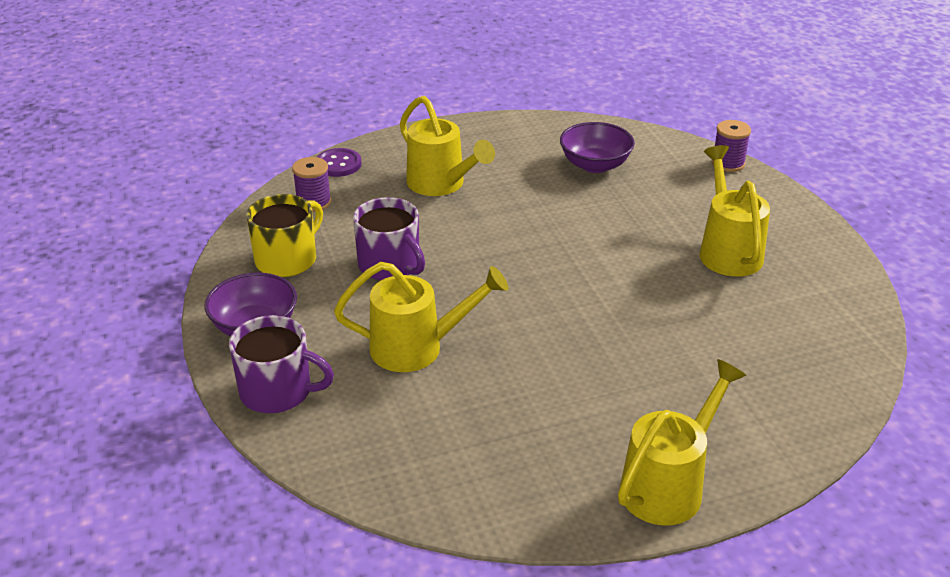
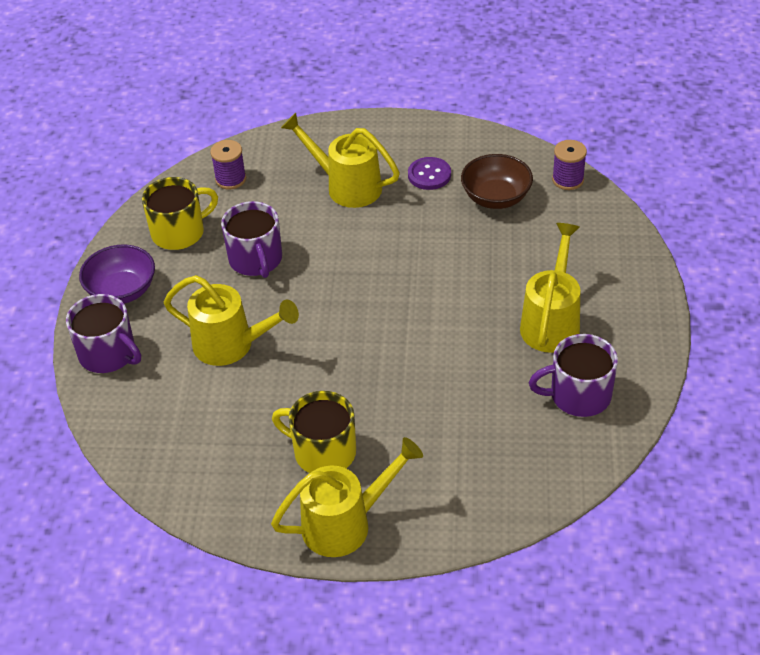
camera: 25 degrees right, 10 degrees up
(338, 164) = (273, 142): purple button -> purple button (429, 175)
(441, 184) = (346, 186): yellow watering can -> yellow watering can turned 135 degrees clockwise
(591, 422) = (323, 452): none -> yellow mug
(595, 165) = (496, 198): purple bowl -> brown bowl
(728, 163) = (622, 226): purple spool -> purple spool (567, 180)
(803, 304) = (578, 395): none -> purple mug

